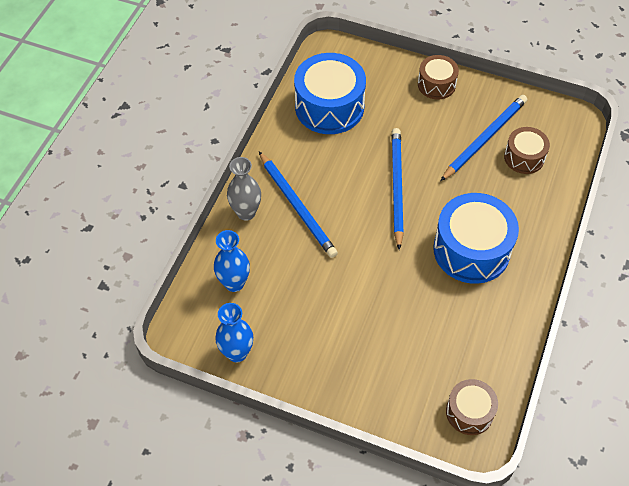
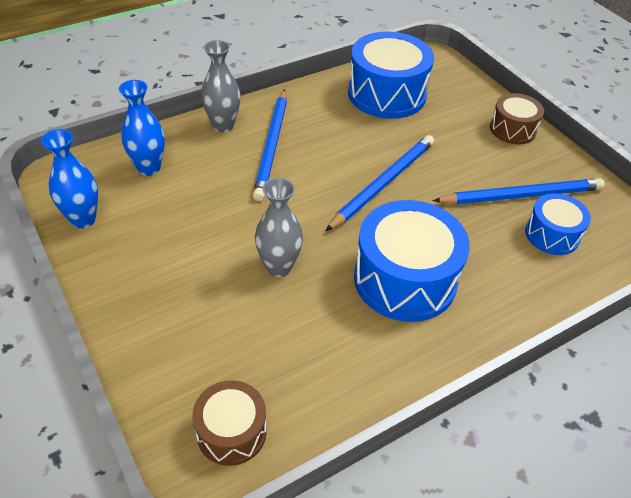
camera: 35 degrees right, 10 degrees down
(394, 295) = (279, 267): none -> grey vase
(524, 157) = (552, 234): brown drum -> blue drum

